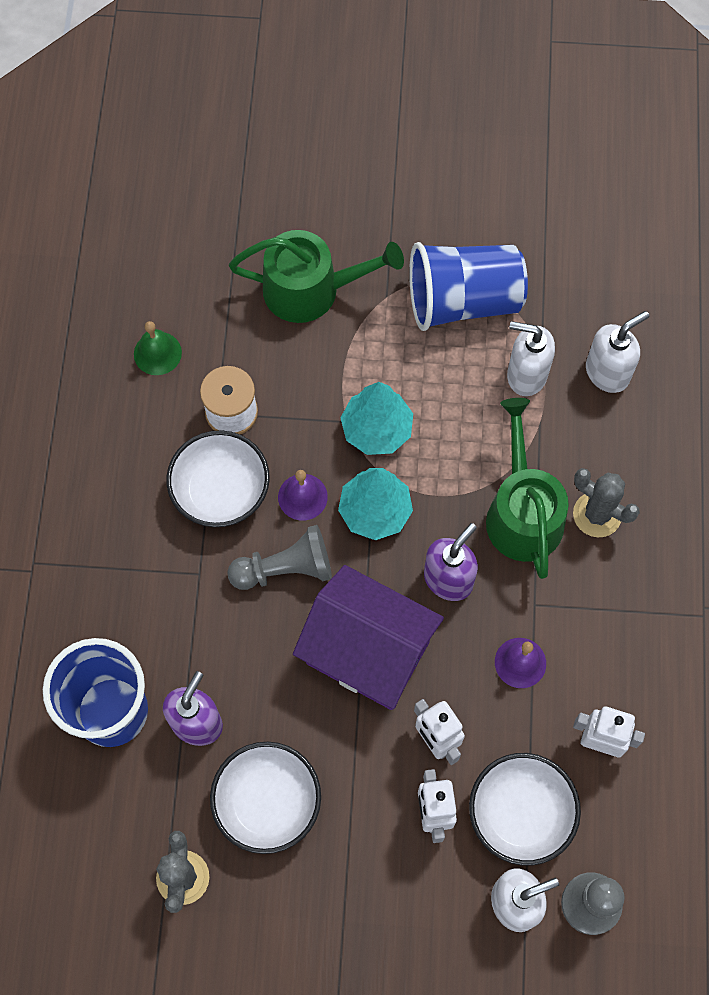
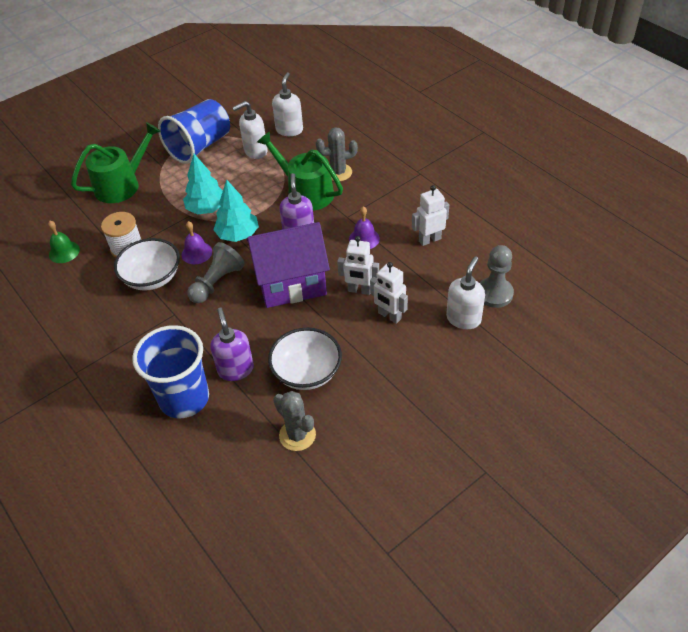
camera: 40 degrees left, 20 degrees down
(520, 813) = (427, 287): white bowl -> none

